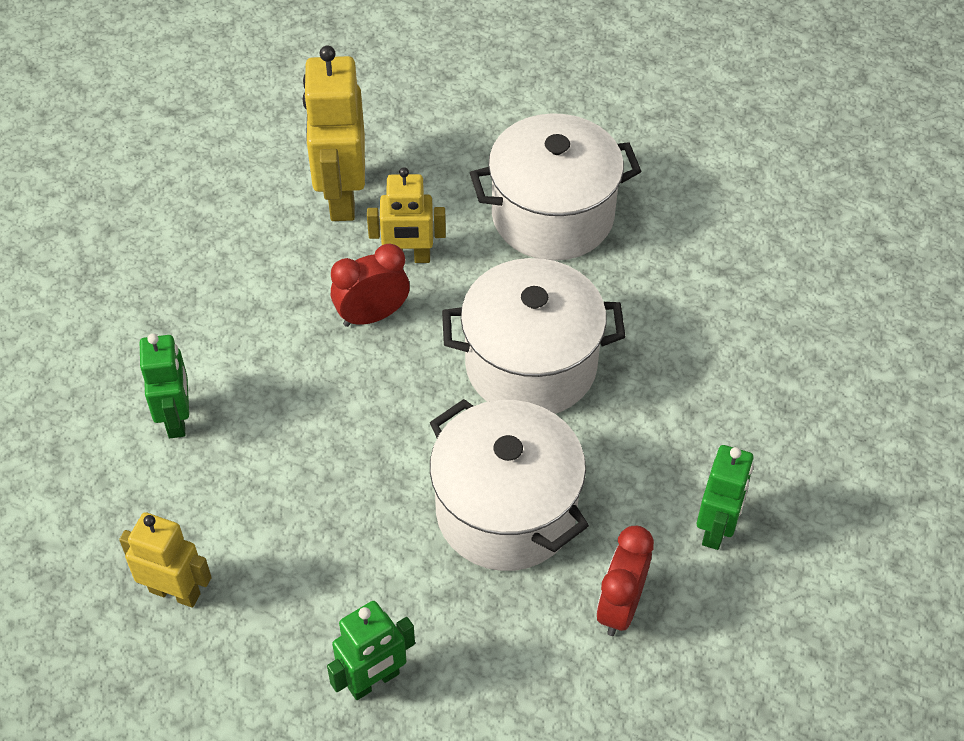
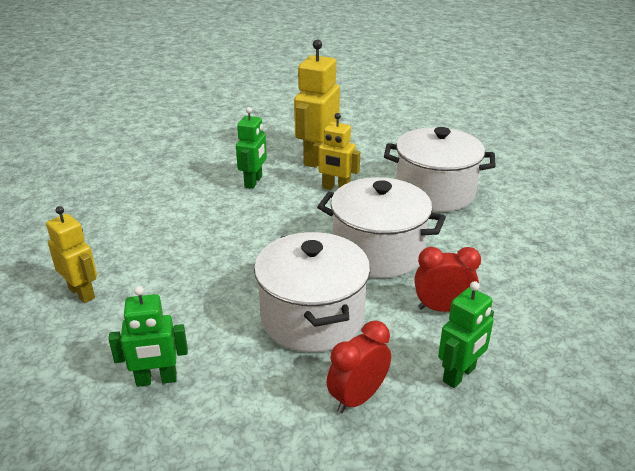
camera: 25 degrees right, 20 degrees down
(177, 418) = (154, 219): green robot -> green robot (253, 182)
(372, 316) = (297, 206): red clock -> red clock (442, 308)

